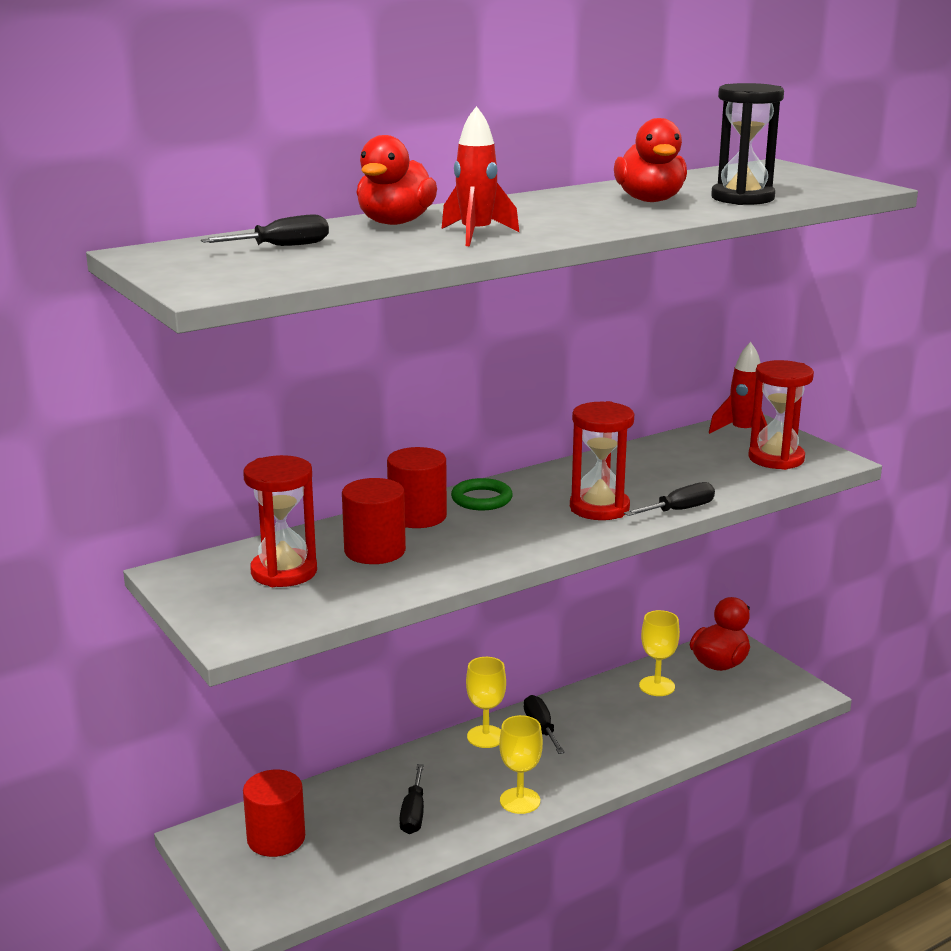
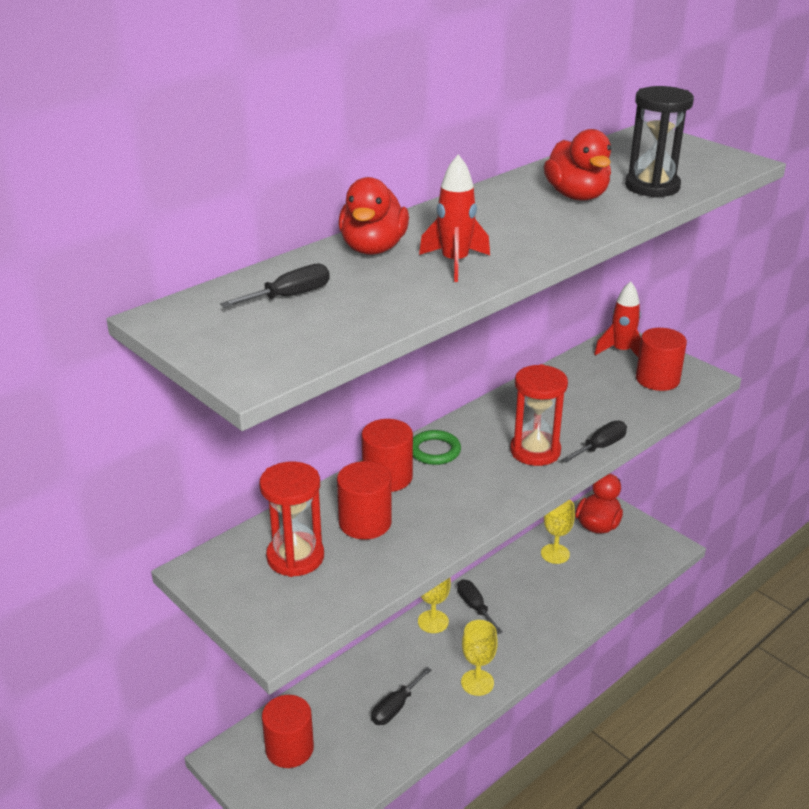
camera: 10 degrees left, 10 degrees up
(413, 814) = (395, 707): black screwdriver -> black screwdriver turned 45 degrees clockwise
(776, 459) = (657, 379): red hourglass -> red cylinder

